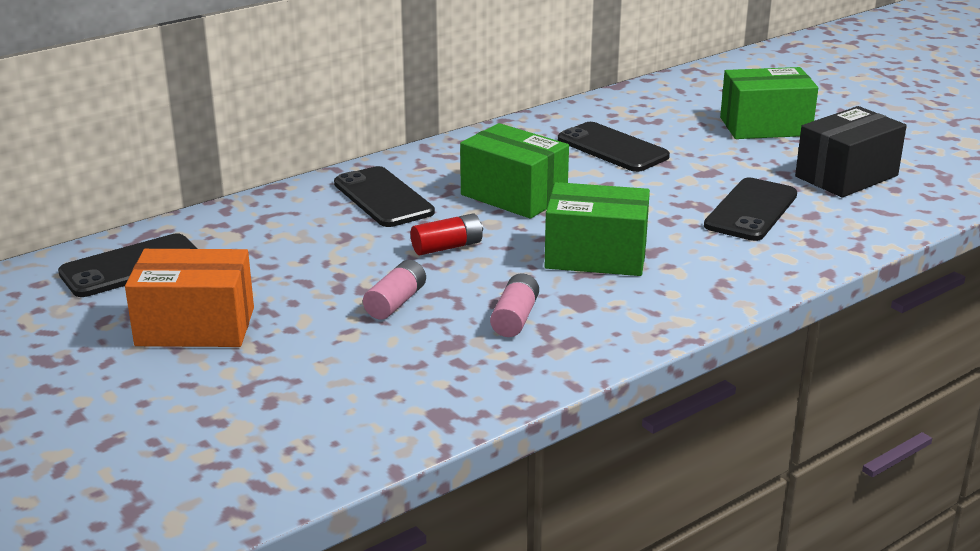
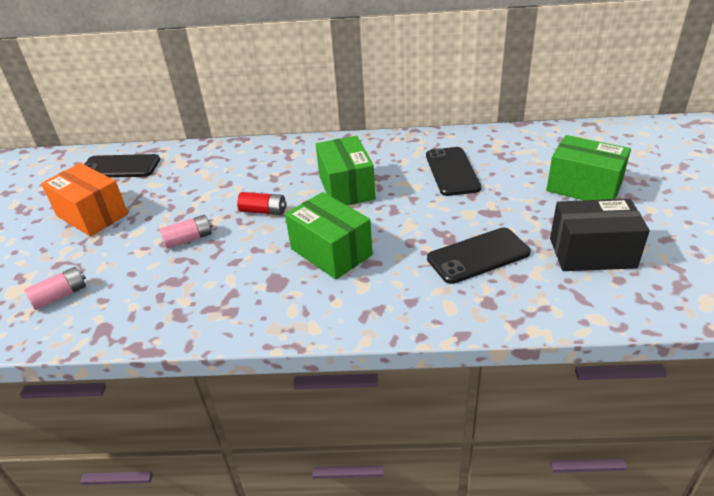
camera: 40 degrees right, 10 degrees up
(383, 198) = (278, 164): black phone -> none
(515, 318) = (227, 278): pink battery -> pink battery (60, 296)

